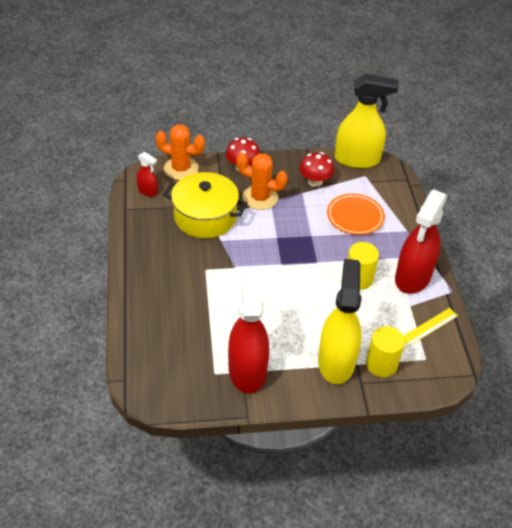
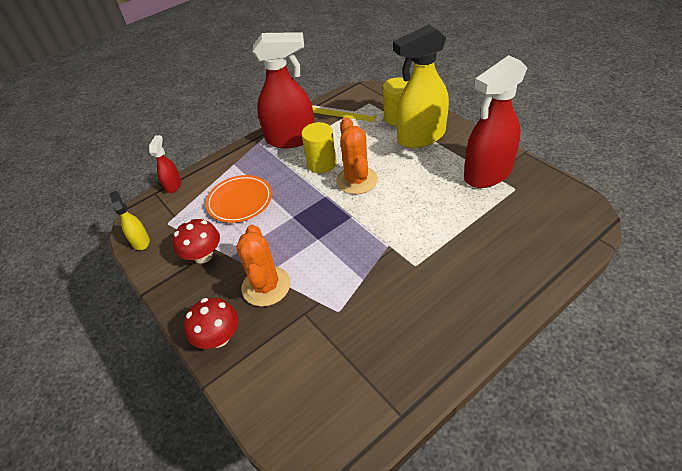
camera: 115 degrees left, 0 degrees up
(148, 191) = (345, 414): red spray bottle -> red spray bottle (173, 185)
(181, 168) = (269, 406): orange cactus -> orange cactus (356, 180)
(205, 217) = (340, 316): yellow pot -> none
(357, 159) = (140, 241): yellow spray bottle -> yellow spray bottle, size x0.47

